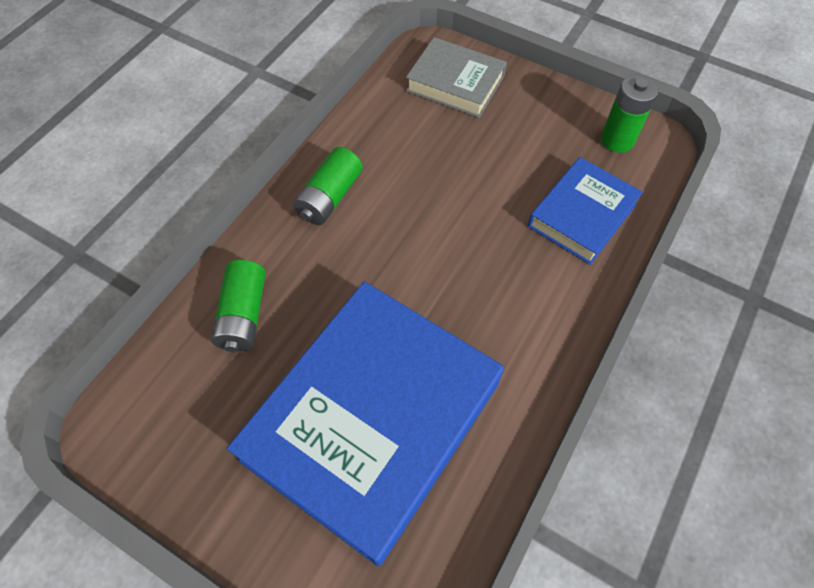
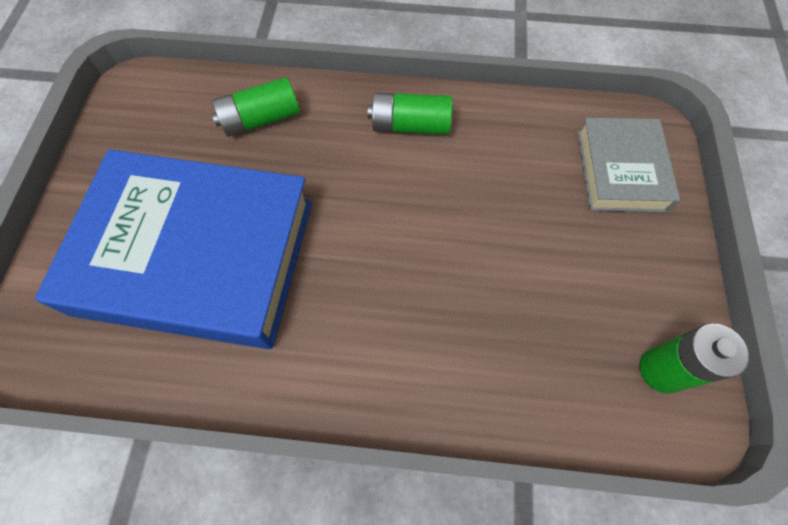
camera: 65 degrees right, 5 degrees up
(582, 215) = (522, 364): blue book -> none

